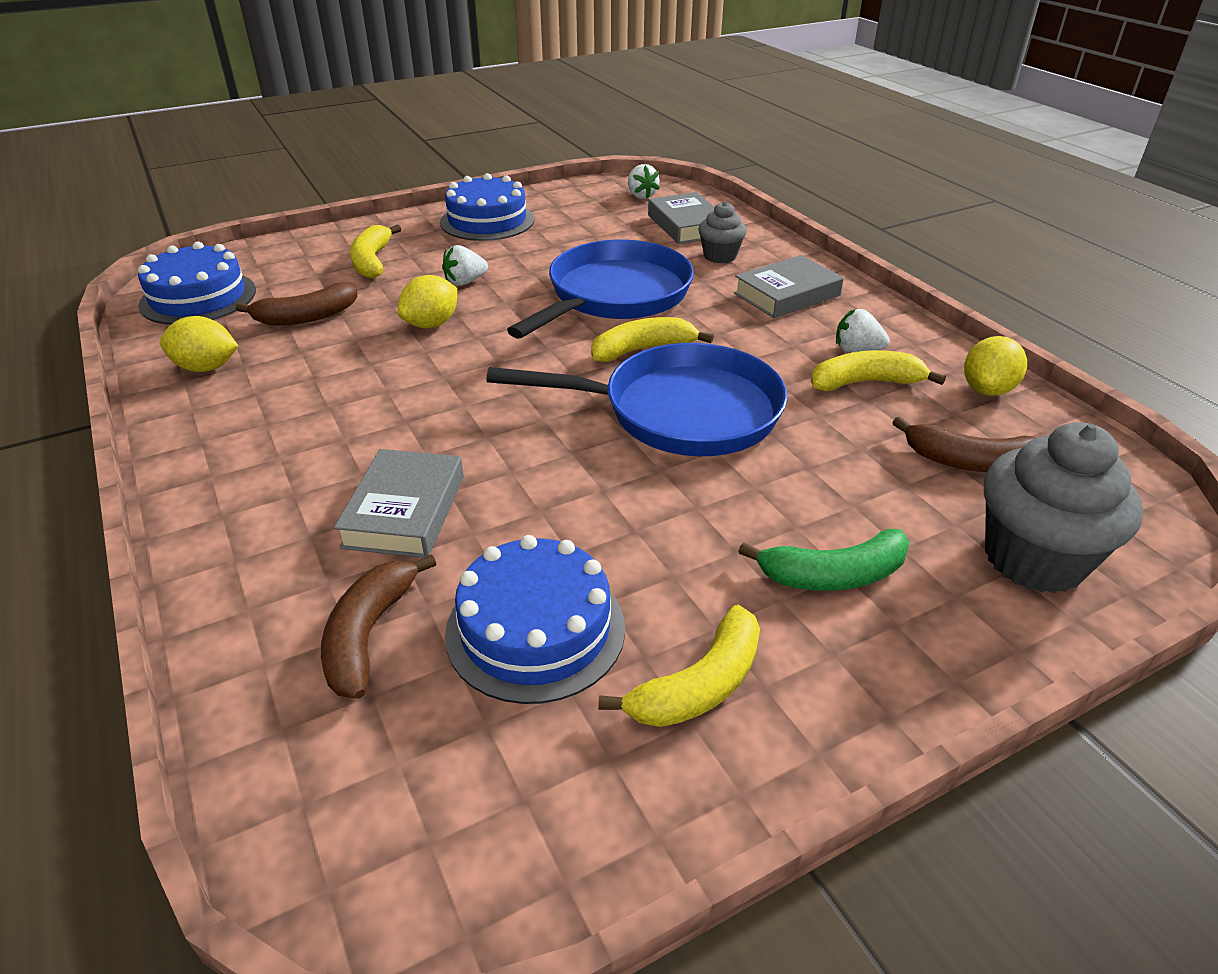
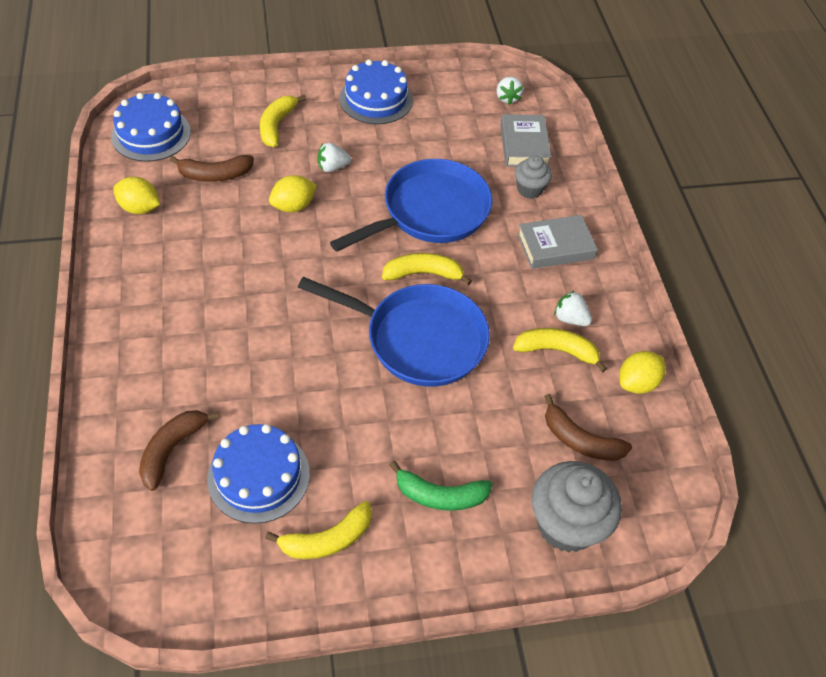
camera: 15 degrees right, 15 degrees up
(404, 511) = (219, 369): grey book -> none

